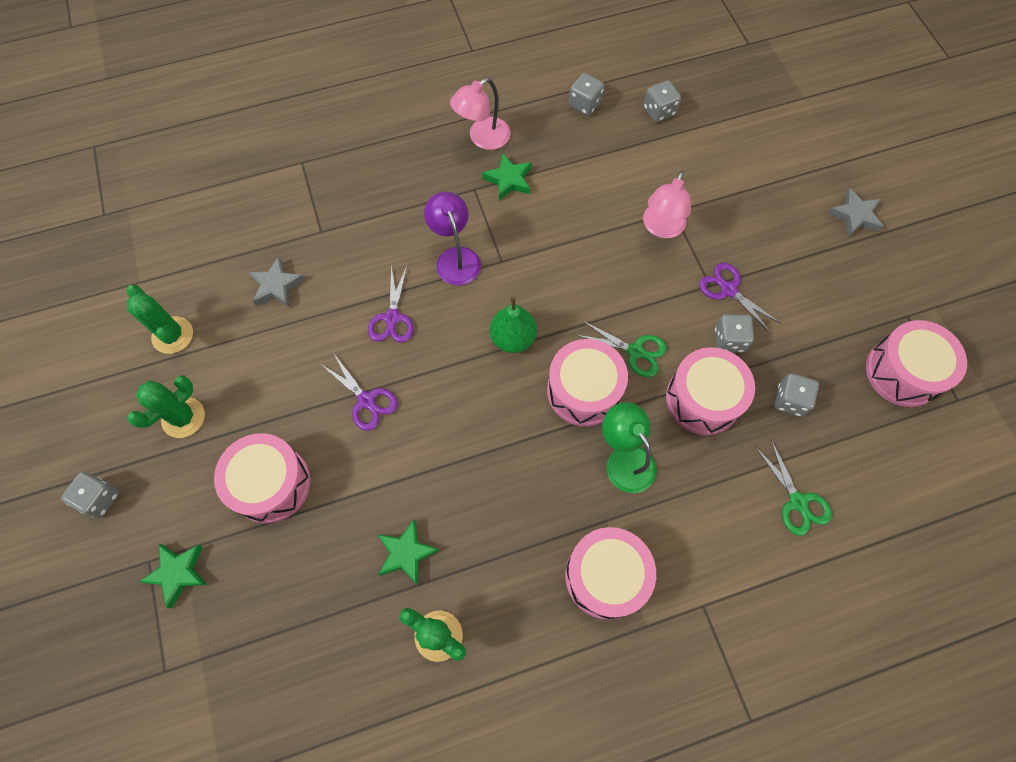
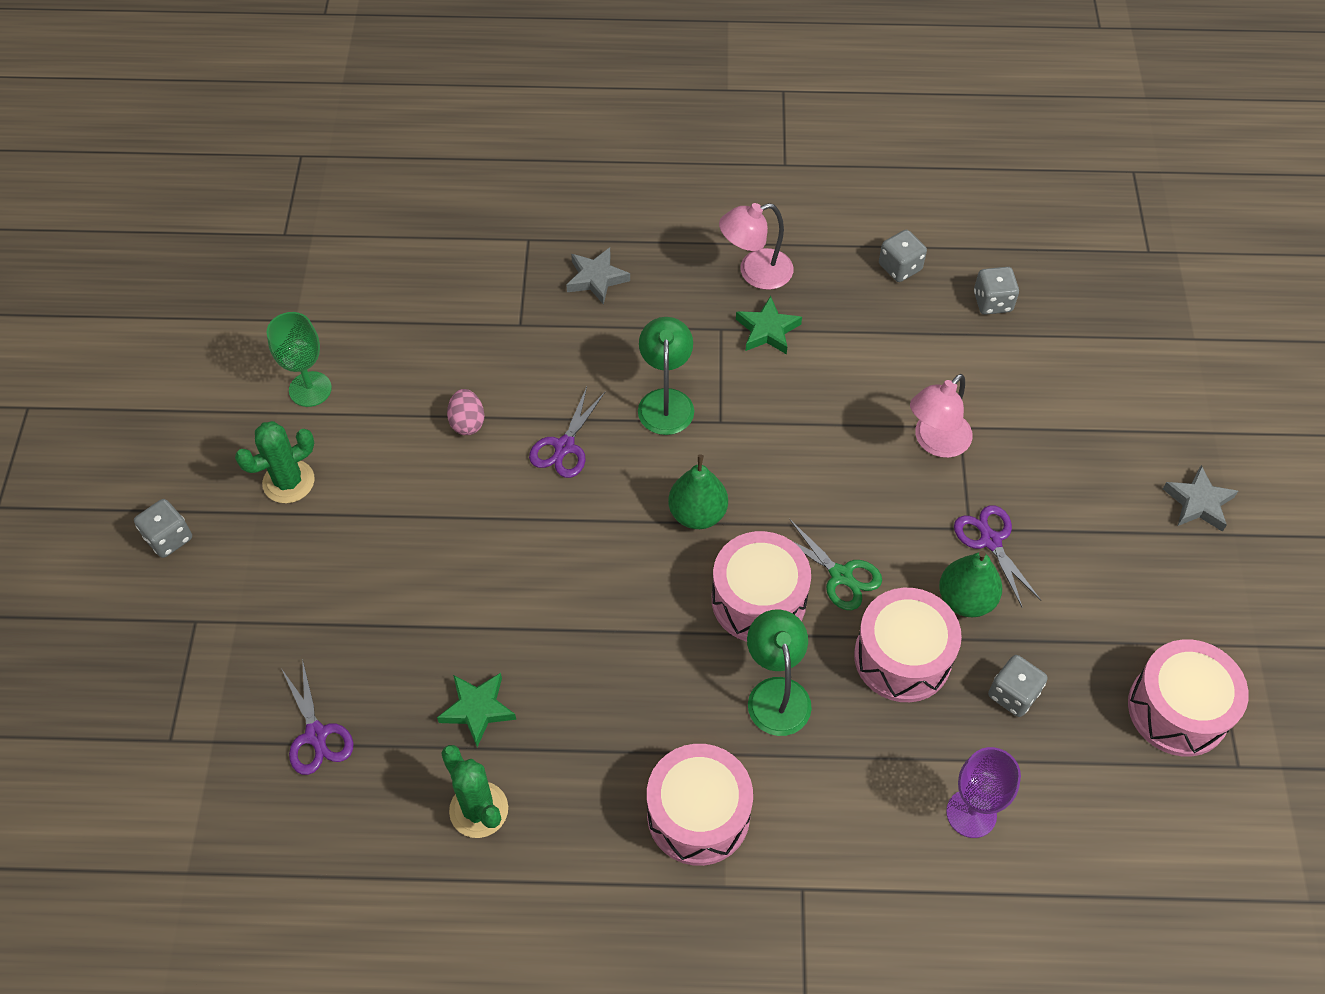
camera: 20 degrees right, 10 degrees down
(172, 335) = (310, 389): green cactus -> green goblet
(178, 573) = (221, 644): green star -> none
(271, 484) = (357, 584): pink drum -> none
(276, 286) = (445, 370): grey star -> grey star (596, 278)
(309, 322) = (467, 422): none -> pink egg
(366, 400) = (498, 529): purple scissors -> purple scissors (316, 735)
(455, 258) = (666, 401): purple lamp -> green lamp
(729, 340) = (965, 599): grey dice -> green pear
(797, 501) = (971, 813): green scissors -> purple goblet

